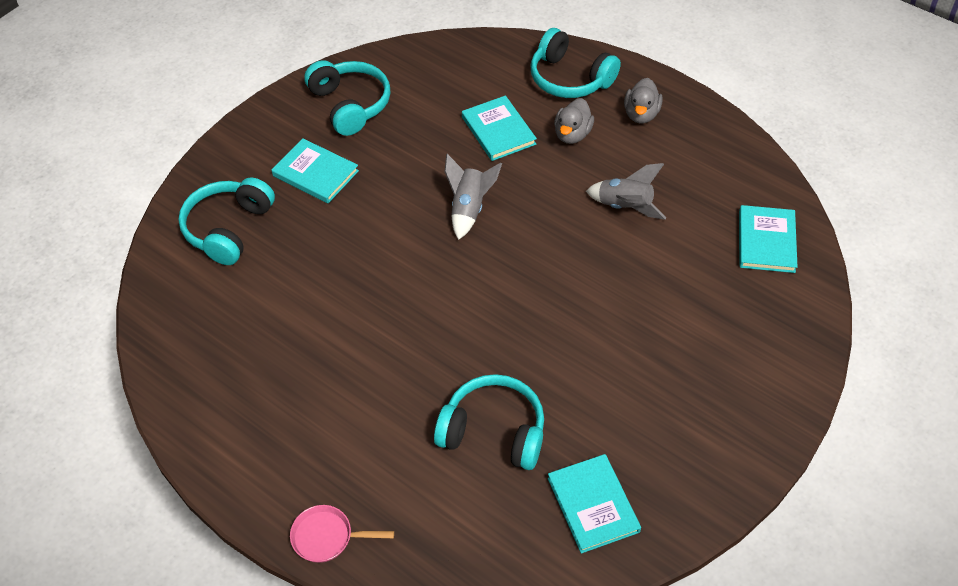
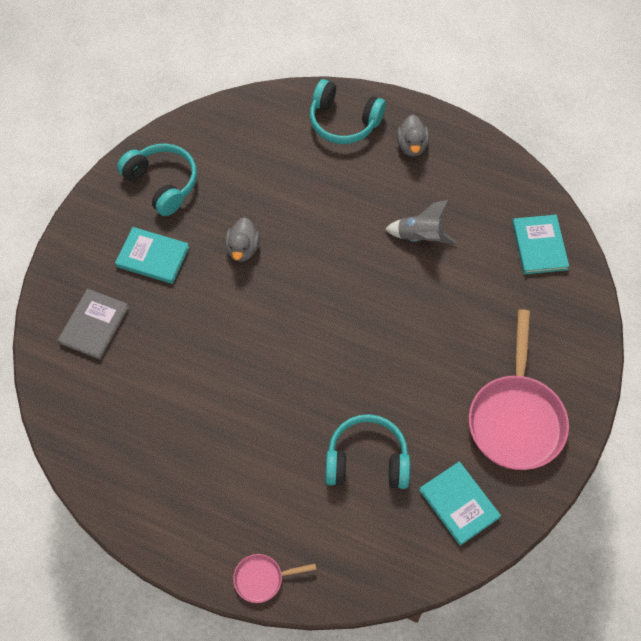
camera: 15 degrees left, 10 degrees up
(228, 228) = (94, 325): turquoise headphones -> grey book
(469, 209) = (292, 265): grey rocket -> none
(498, 131) = (297, 185): turquoise book -> none
(572, 134) = (360, 176): grey duck -> grey duck (243, 249)
(690, 423) = (516, 418): none -> pink pan

